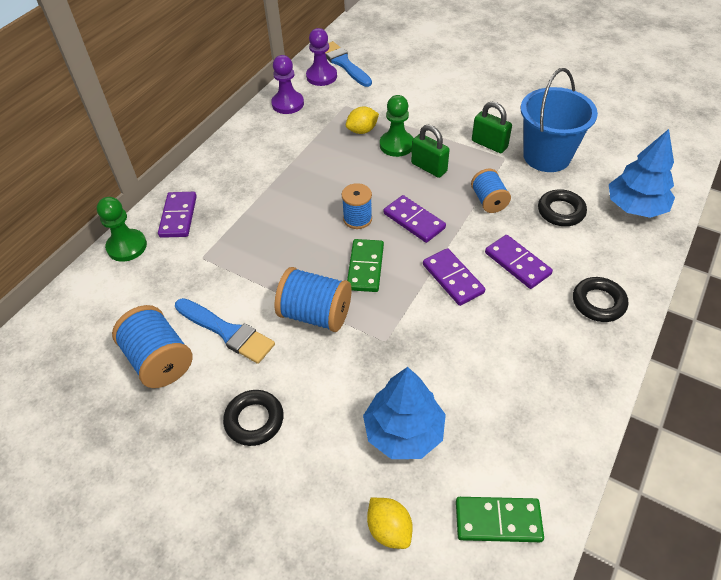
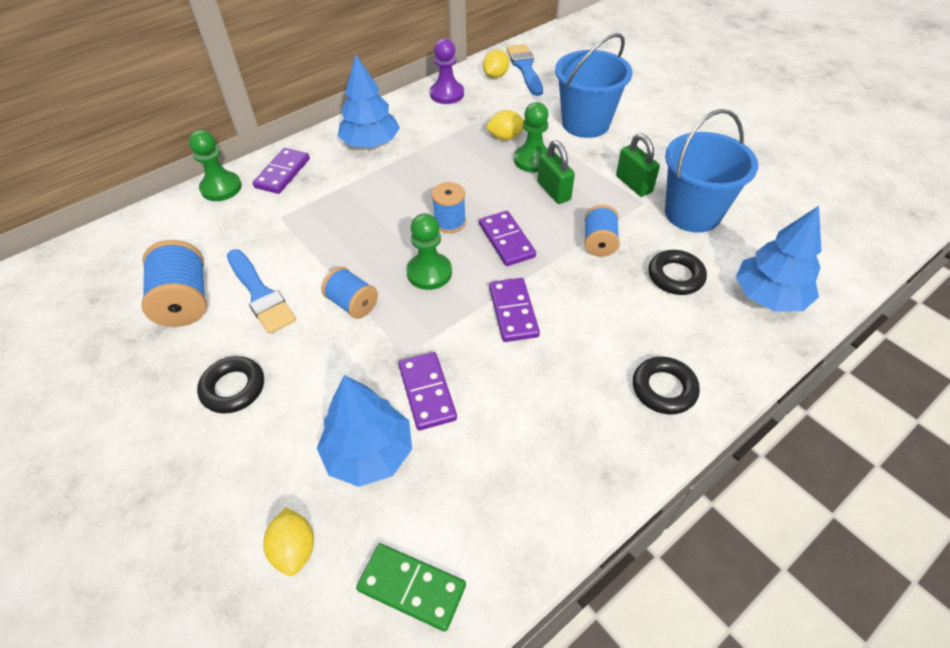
camera: 20 degrees right, 0 degrees up
(245, 167) = (371, 143): none -> blue tree
(315, 314) = (352, 304): blue spool -> blue spool, size x0.64
(321, 76) = (495, 76): purple pawn -> yellow lemon
(365, 267) = (429, 273): green domino -> green pawn
(422, 101) = (585, 123): none -> blue bucket
(517, 263) = (593, 317): purple domino -> purple domino (427, 392)

